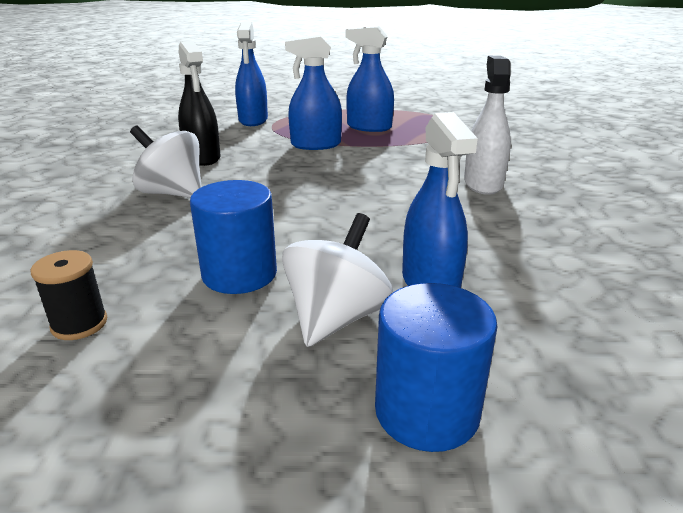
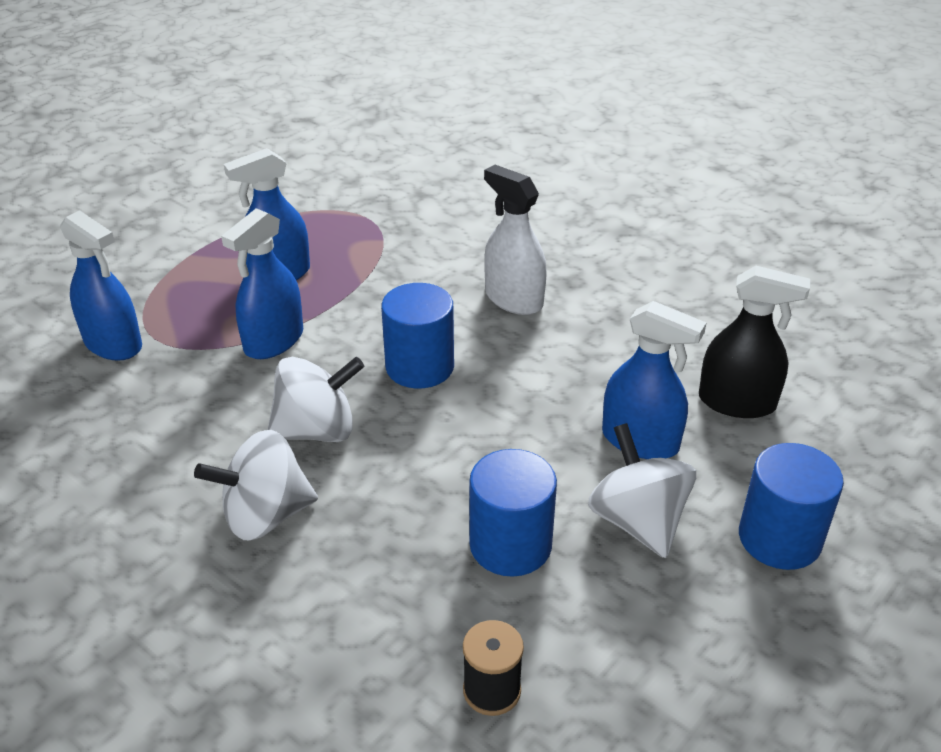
camera: 50 degrees left, 10 degrees up
(202, 157) = (184, 445): black spray bottle -> black spray bottle (737, 402)
(261, 179) = (317, 430): none -> white spinning top
(363, 183) = (419, 367): none -> blue cylinder

